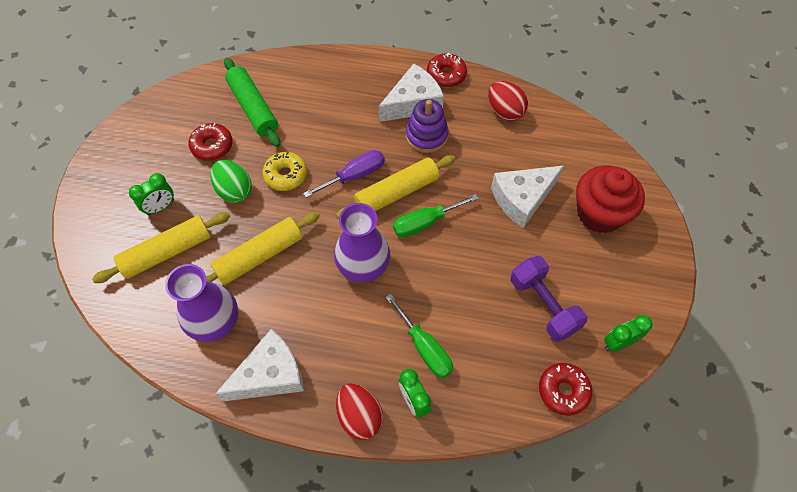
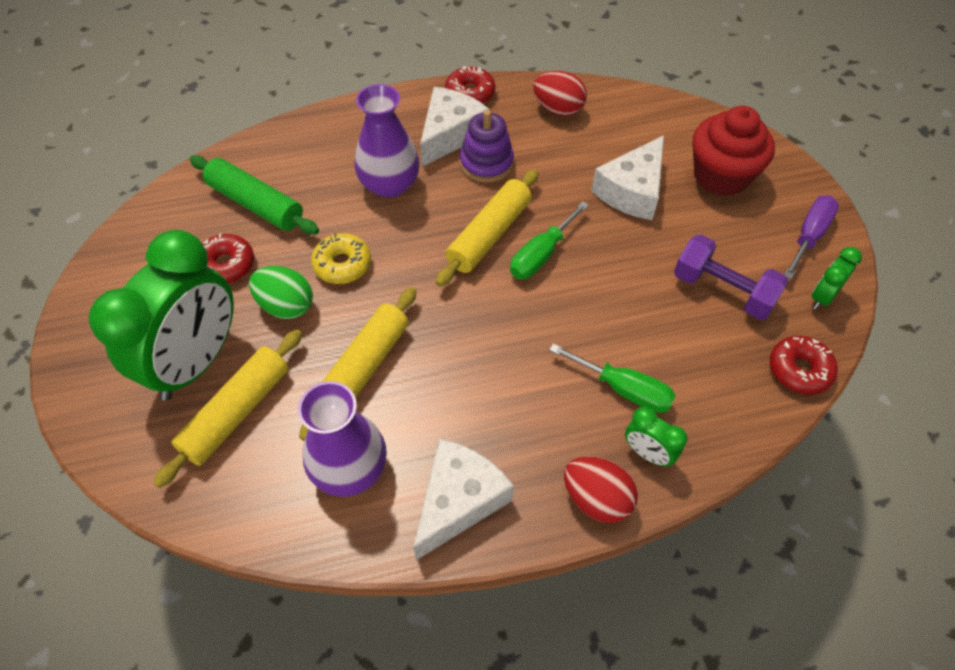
camera: 25 degrees left, 5 degrees down
(160, 207) = (196, 362): green clock -> green clock, size x2.37
(354, 176) = (428, 235): purple screwdriver -> purple screwdriver (809, 236)
(363, 265) = (498, 329): purple vase -> purple vase (390, 184)

